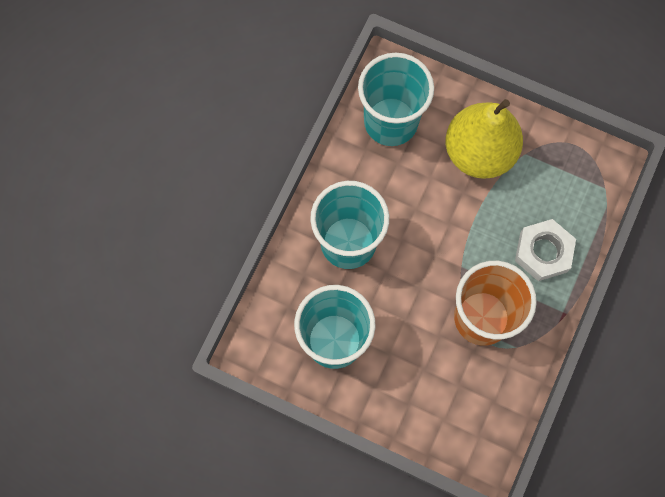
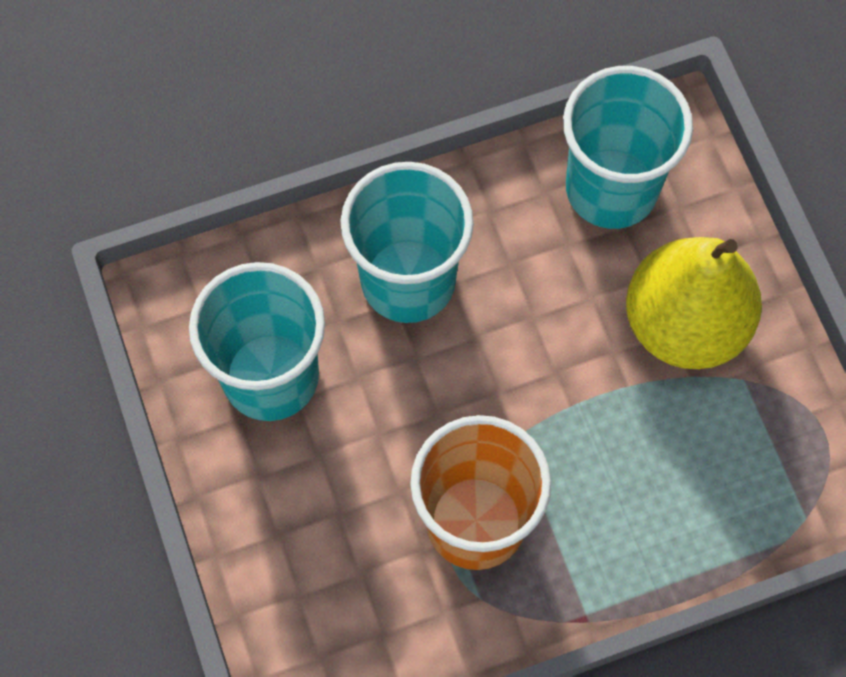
camera: 45 degrees right, 5 degrees down
(543, 252) = (639, 518): white nut -> none

